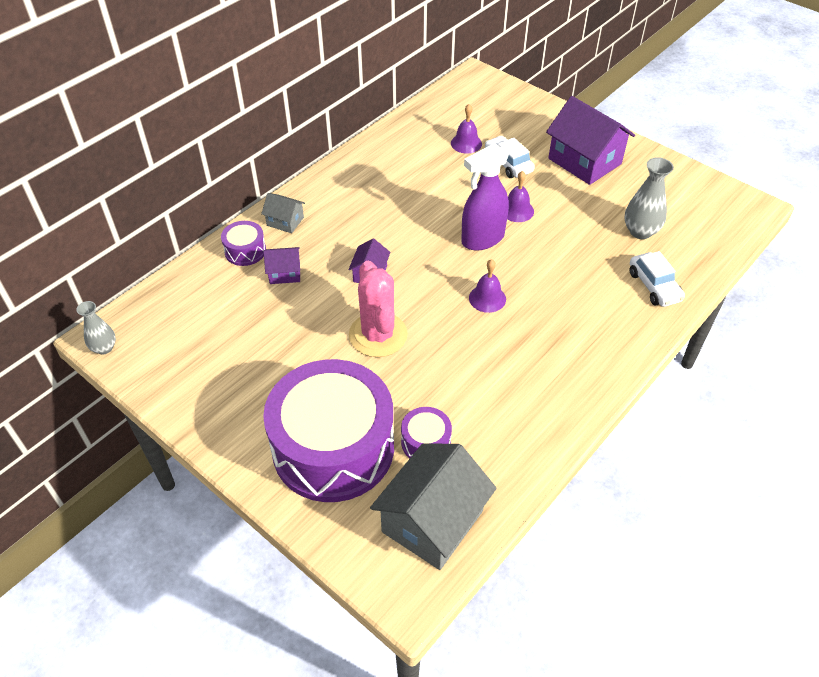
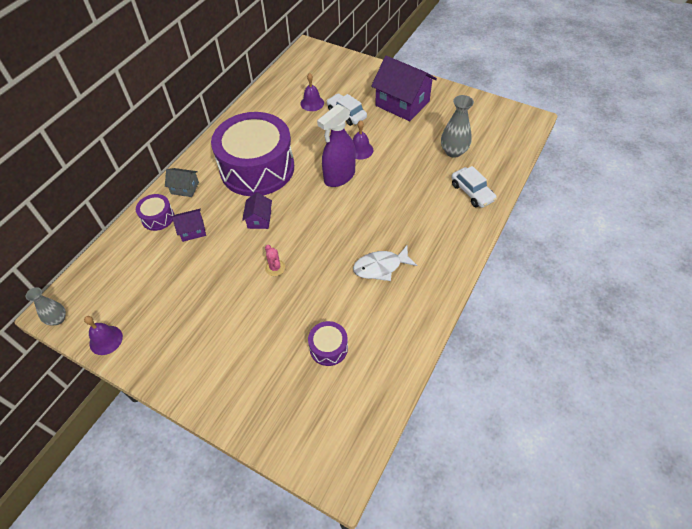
camera: 10 degrees left, 5 degrees up
(333, 447) = (258, 366): purple drum -> purple drum (257, 168)
(378, 335) = (275, 268): pink cactus -> pink cactus, size x0.44
(432, 521) = (346, 411): grey house -> none
(487, 298) = (352, 223): purple bell -> purple bell (106, 340)
(513, 357) = (380, 267): none -> white fish

